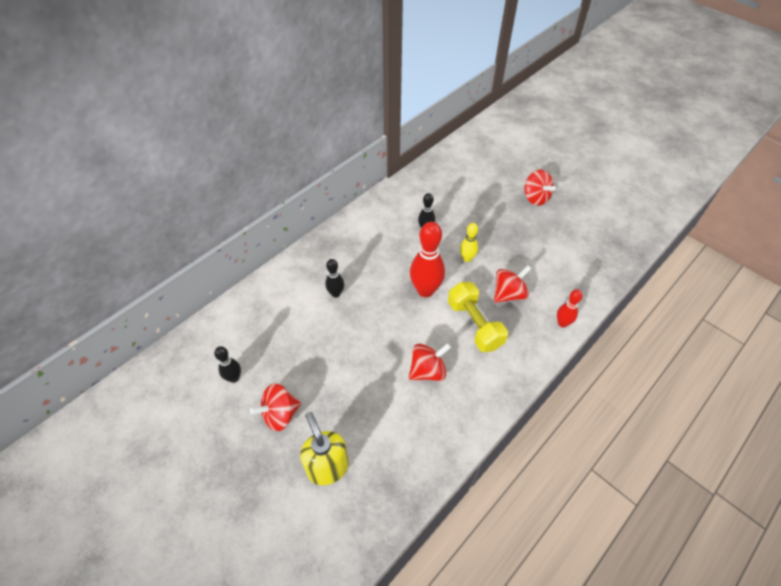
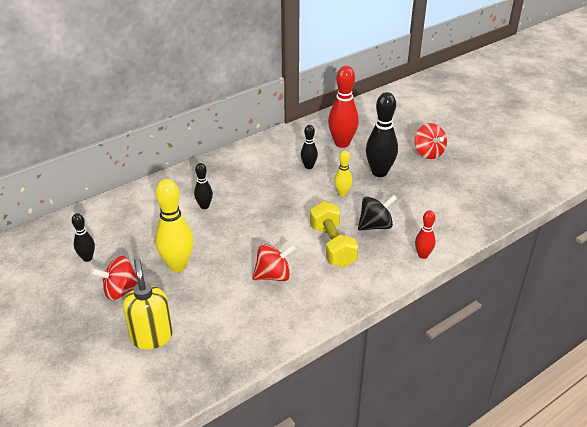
camera: 10 degrees right, 15 degrees down
(329, 372) = (177, 265): none -> yellow bowling pin
(425, 290) = (292, 213): red bowling pin -> red bowling pin (342, 143)
(495, 228) = (379, 172): none -> black bowling pin
(509, 294) = (375, 226): red spinning top -> black spinning top

